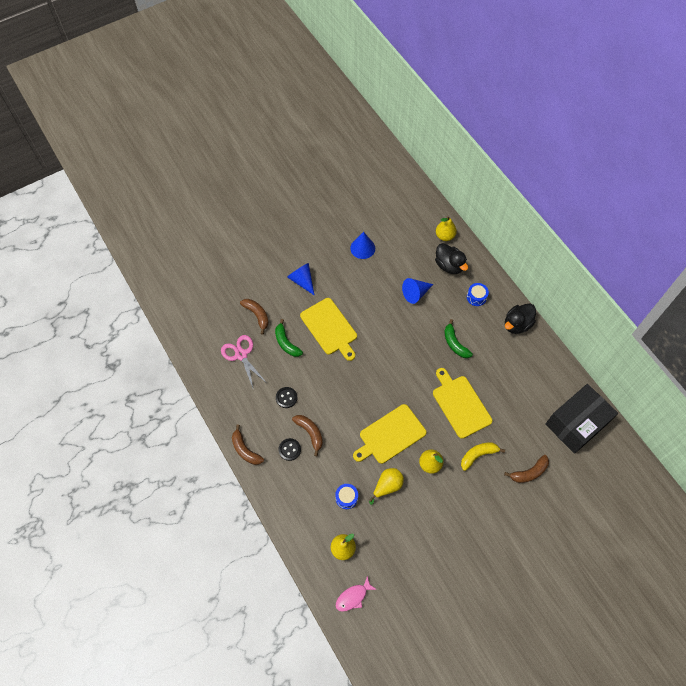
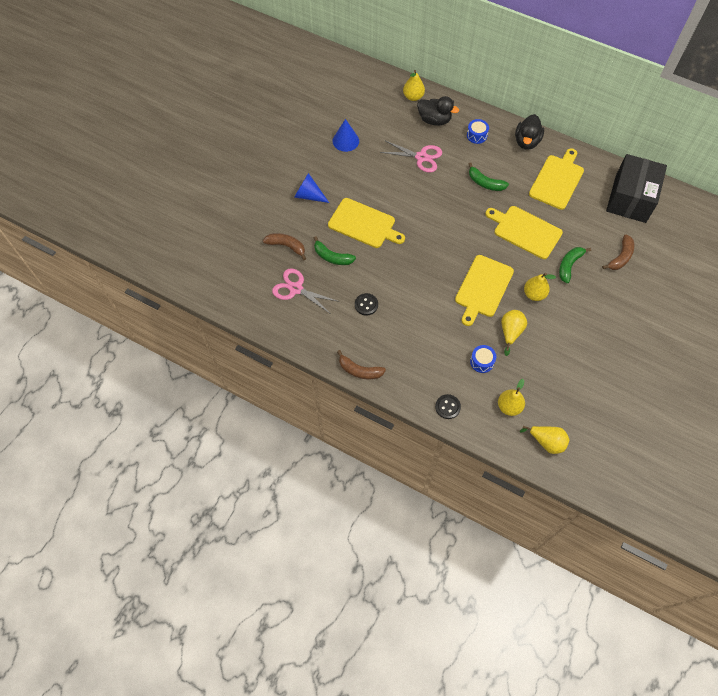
camera: 30 degrees left, 0 degrees up
(289, 449) = (401, 348): black button -> black button (447, 407)
(310, 433) = (410, 324): brown banana -> none
(353, 597) = (546, 442): pink fish -> yellow pear
(415, 293) = (421, 157): blue cone -> pink scissors
(478, 455) = (569, 265): yellow banana -> green banana
(520, 373) = (557, 180): none -> yellow cutting board

